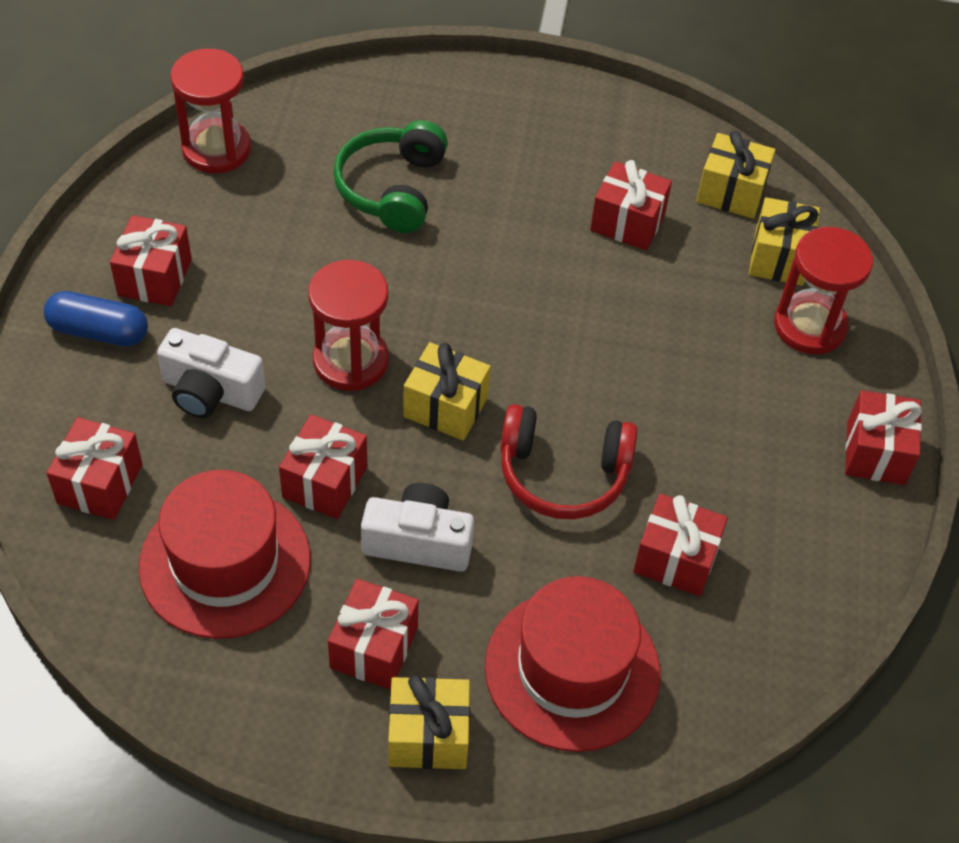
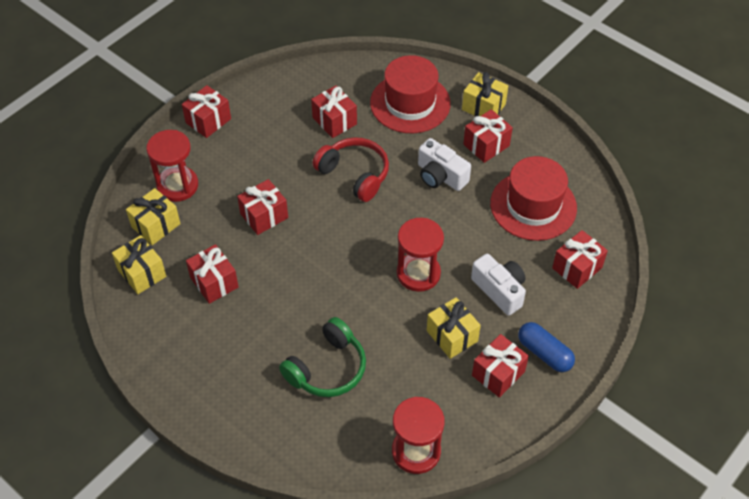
camera: 145 degrees left, 0 degrees up
(325, 482) = (467, 220): red gift -> red gift (264, 216)
(445, 407) = (386, 228): yellow gift -> yellow gift (452, 336)

